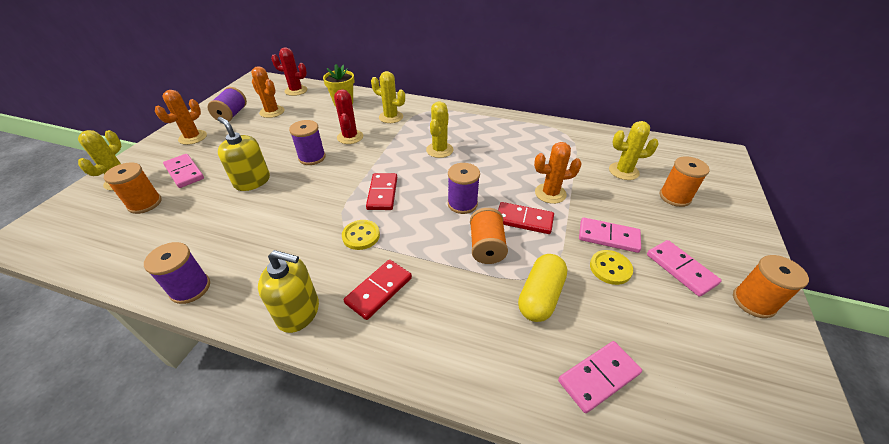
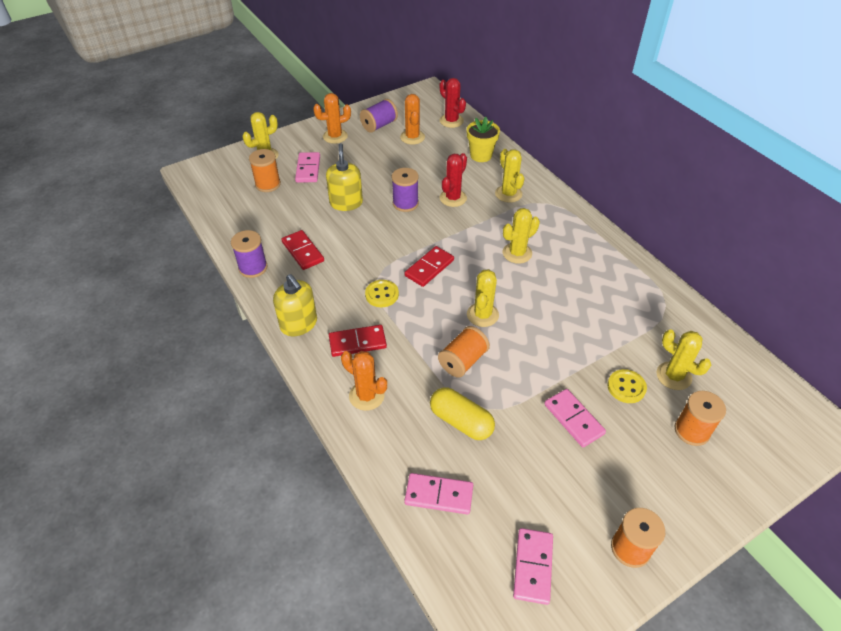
camera: 40 degrees right, 5 degrees up
(462, 204) = (482, 315): purple spool -> yellow cactus
(524, 220) = (518, 359): red domino -> red domino (302, 251)
(540, 296) = (461, 421): yellow capsule -> yellow capsule turned 60 degrees clockwise
(550, 193) = (570, 352): orange cactus -> orange cactus (366, 396)
(610, 268) = (541, 441): yellow button -> yellow button (626, 387)
(680, 269) = (602, 484): pink domino -> pink domino (532, 566)

